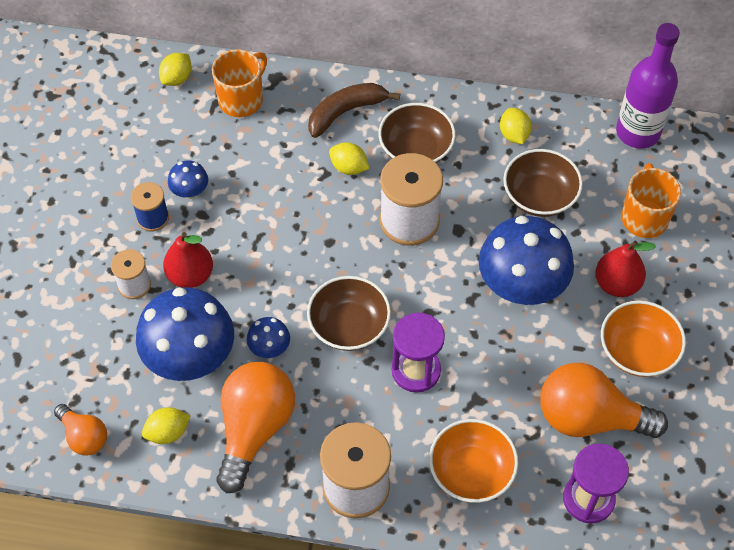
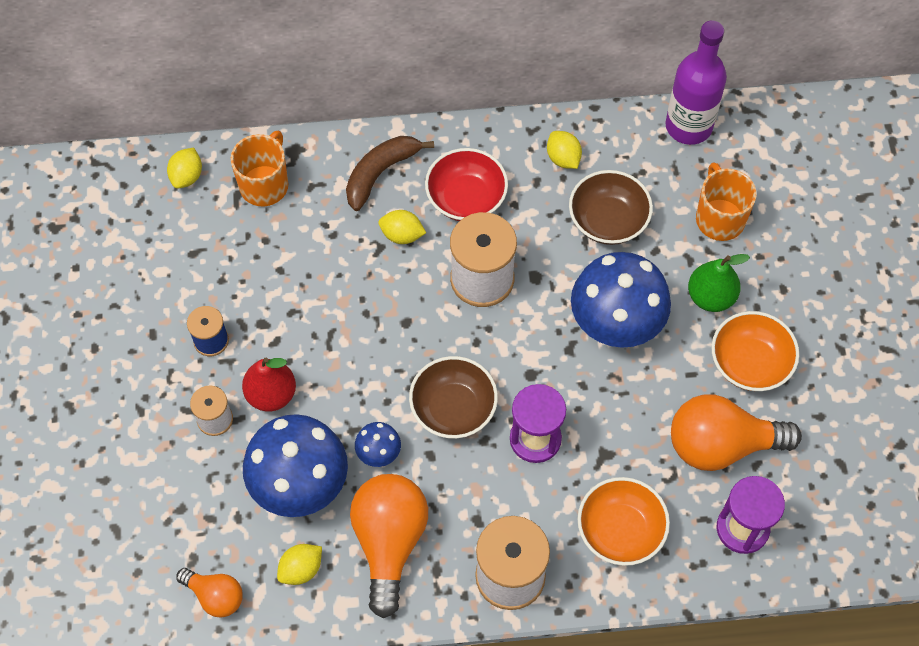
camera: 15 degrees left, 5 degrees up
(190, 192) = (242, 301): blue mushroom -> none
(416, 149) = (466, 198): brown bowl -> red bowl
(616, 284) = (711, 297): red pear -> green pear

